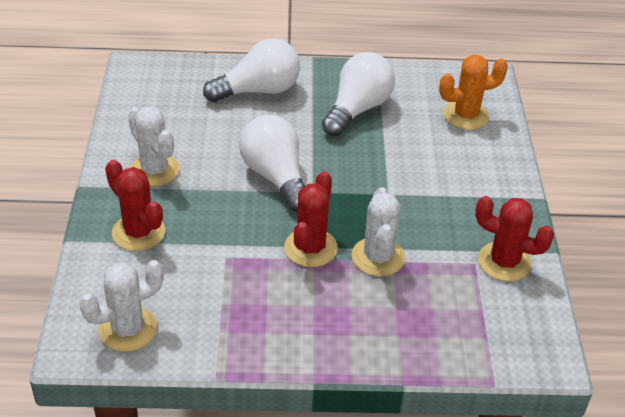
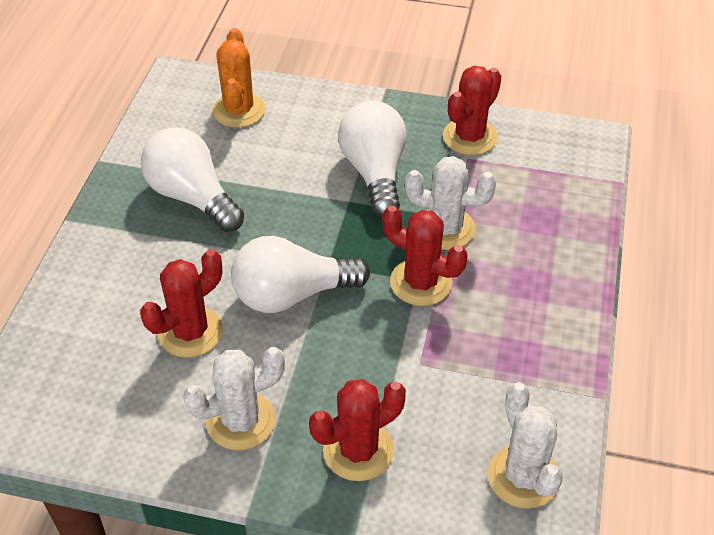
camera: 75 degrees left, 5 degrees up
(226, 133) = (190, 332): none -> red cactus
(258, 90) = (115, 285): white light bulb -> white light bulb (374, 172)

